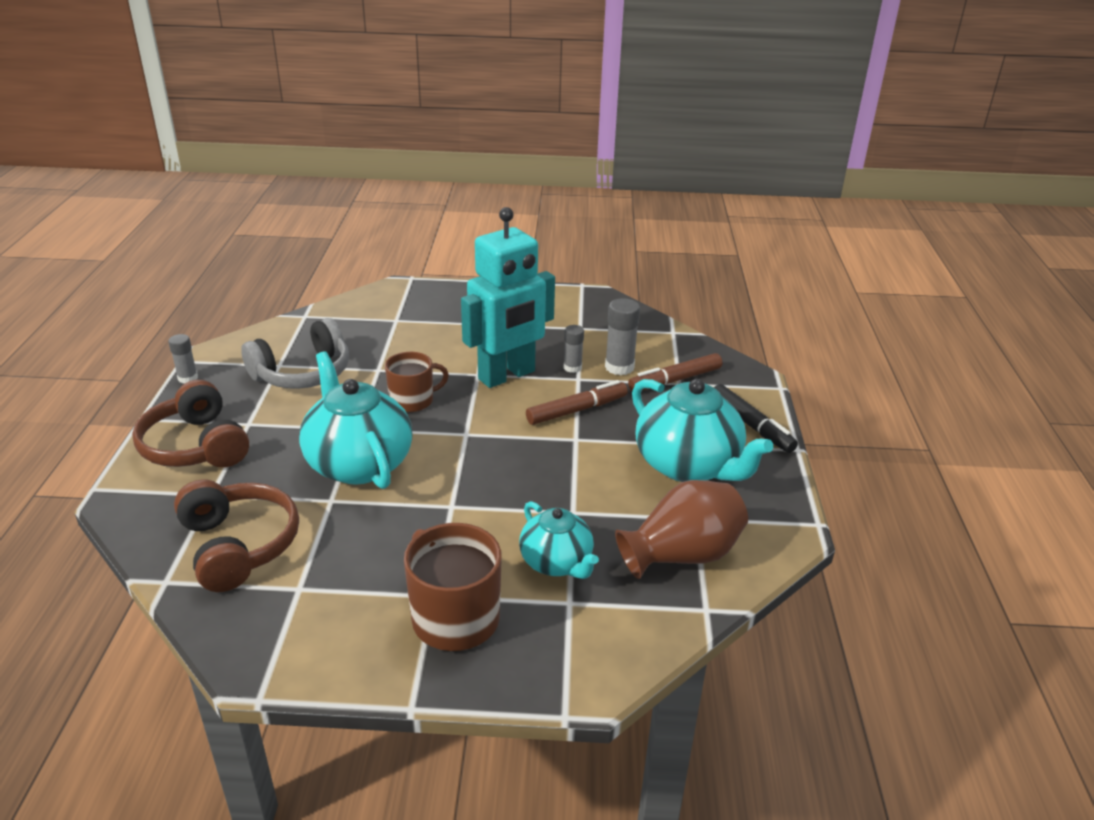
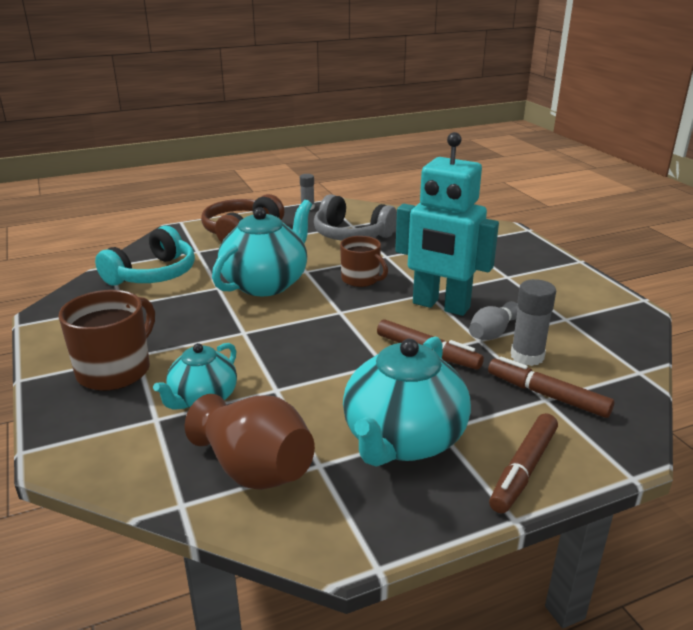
camera: 65 degrees right, 5 degrees down
(238, 546) = (153, 274): brown headphones -> turquoise headphones
(572, 367) = (493, 332): grey glue stick -> grey bowling pin
(751, 425) = (523, 469): black marker -> brown marker

